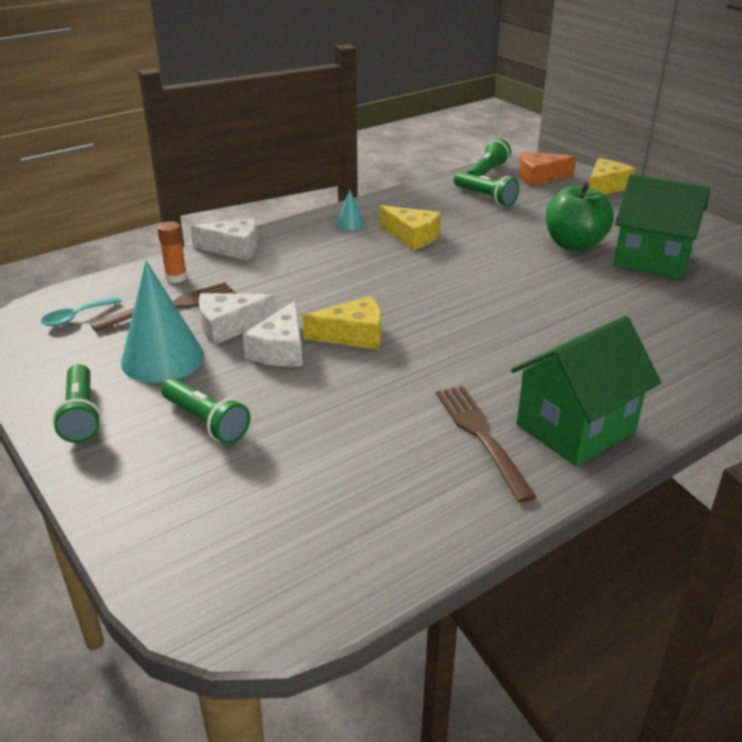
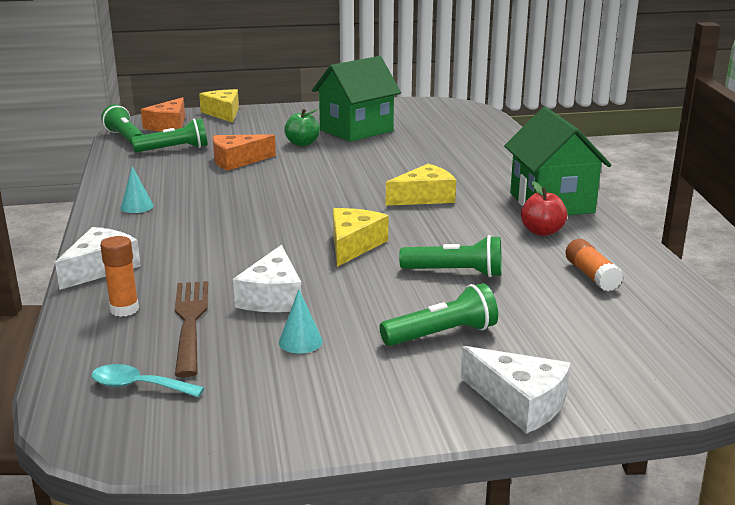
camera: 65 degrees left, 10 degrees down
(76, 317) = (138, 386): turquoise spoon -> turquoise spoon turned 120 degrees clockwise
(81, 415) = (373, 404): green flashlight -> green flashlight (455, 273)
(162, 358) = (300, 341): turquoise cone -> turquoise cone, size x0.44
(281, 349) = (345, 280): white cheese -> white cheese (520, 402)
(389, 491) = (591, 276): none -> orange glue stick
(412, 236) = (204, 189): yellow cheese -> yellow cheese (424, 197)
(481, 436) = (542, 232): brown fork -> red apple
(491, 230) = (237, 161): none -> orange cheese
(574, 244) = (302, 143): green apple -> green apple, size x0.58

